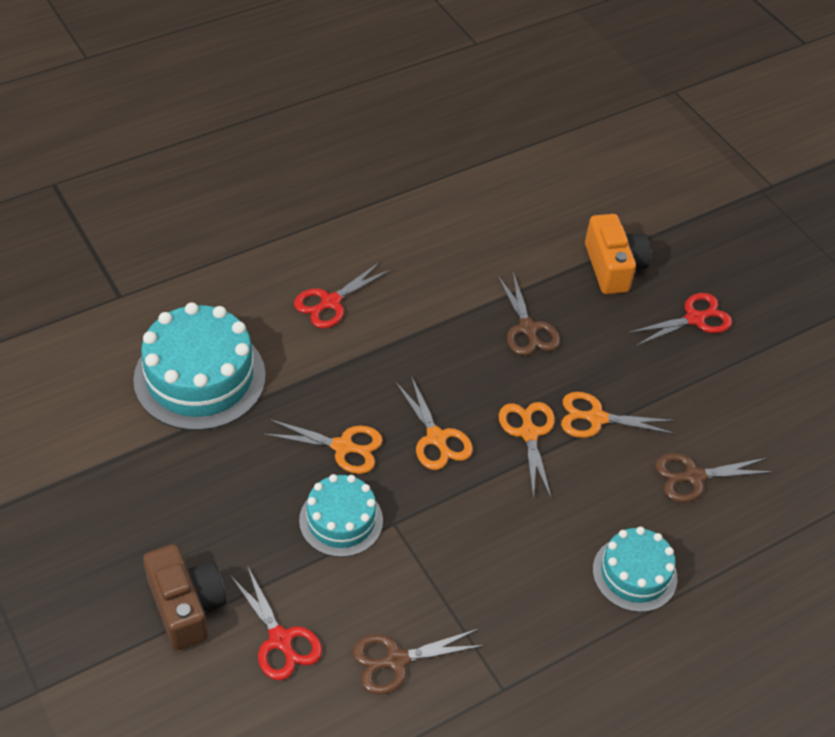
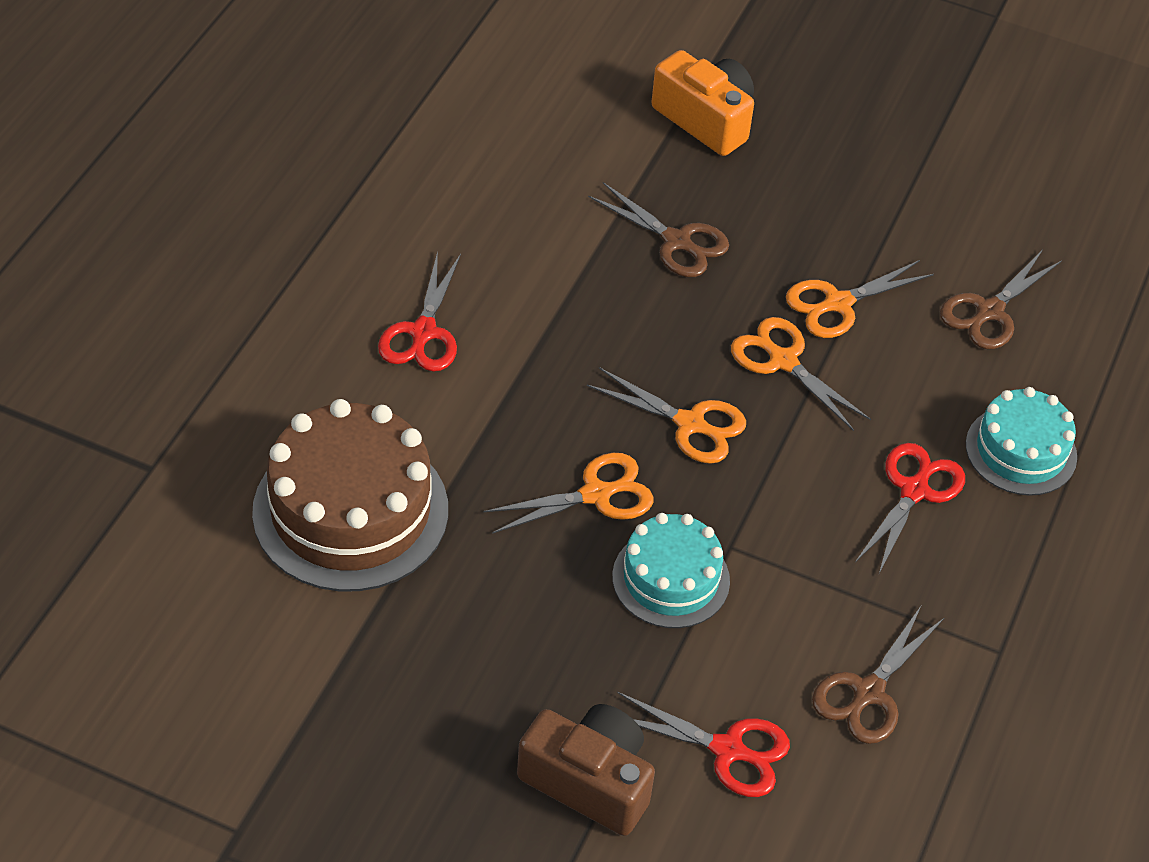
camera: 35 degrees left, 0 degrees up
(200, 377) = (350, 510): turquoise cake -> brown cake
(694, 319) = (842, 134): red scissors -> red scissors (914, 491)

